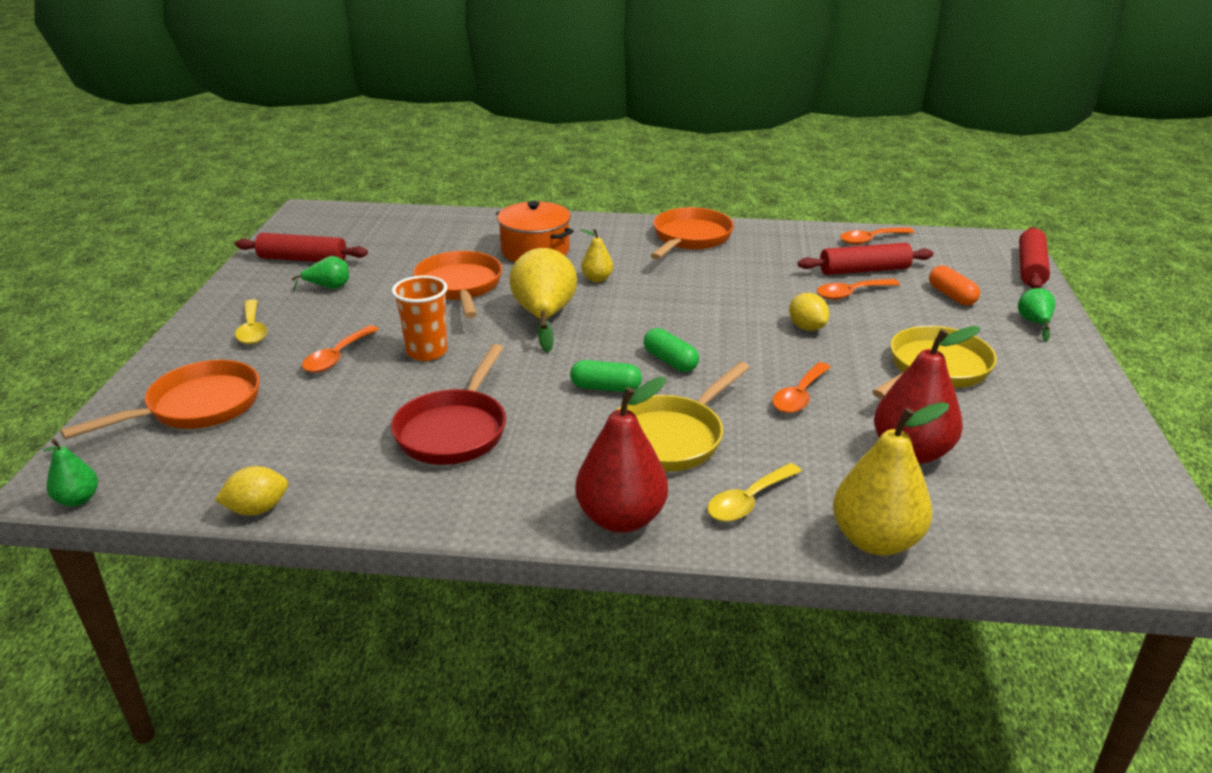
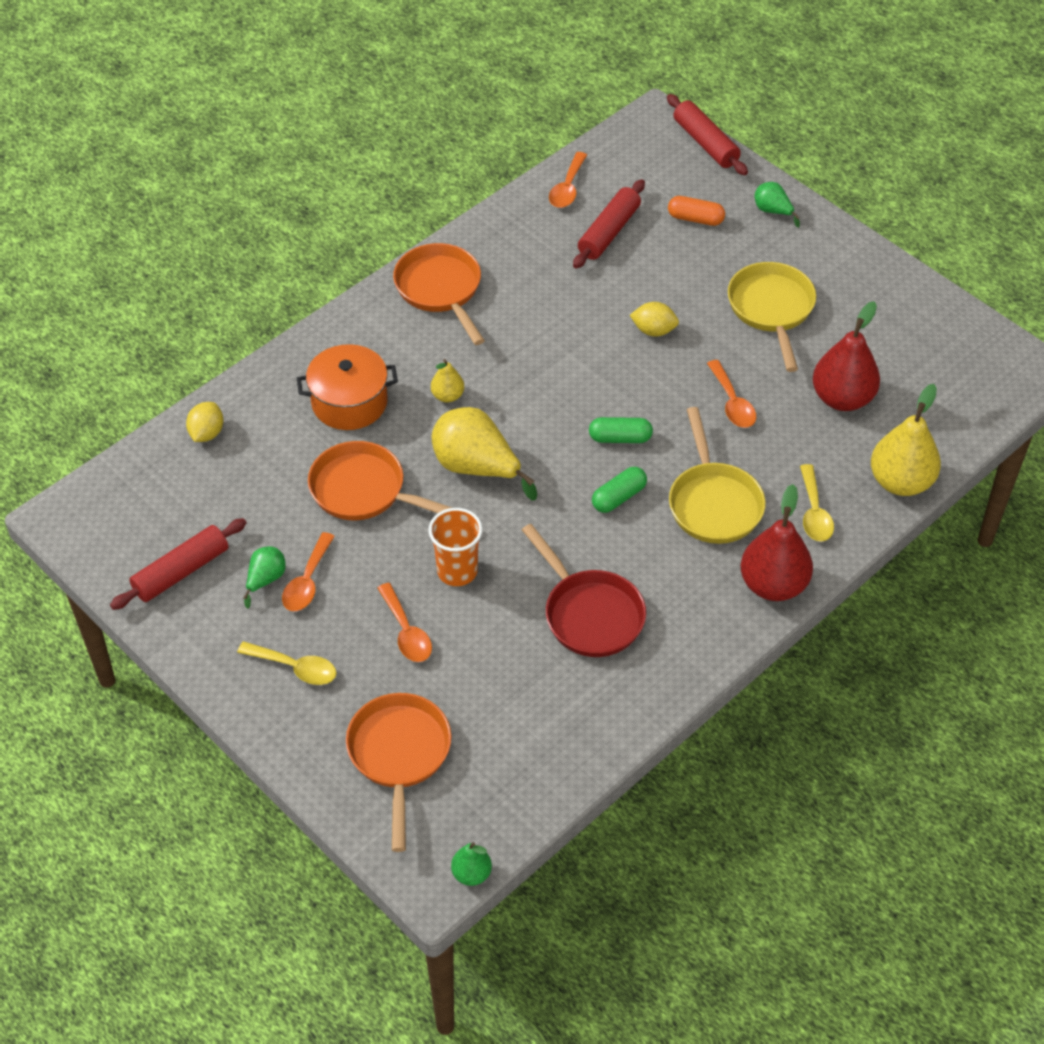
camera: 50 degrees left, 20 degrees up
(257, 509) = (584, 771): yellow lemon -> yellow lemon (207, 433)
(851, 293) = (634, 268): orange spoon -> orange spoon (307, 581)

